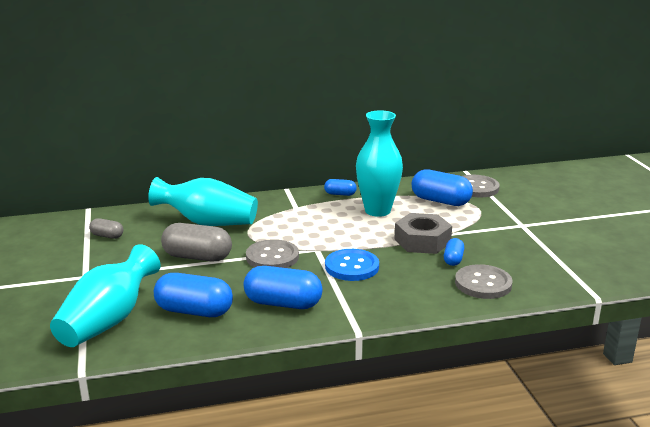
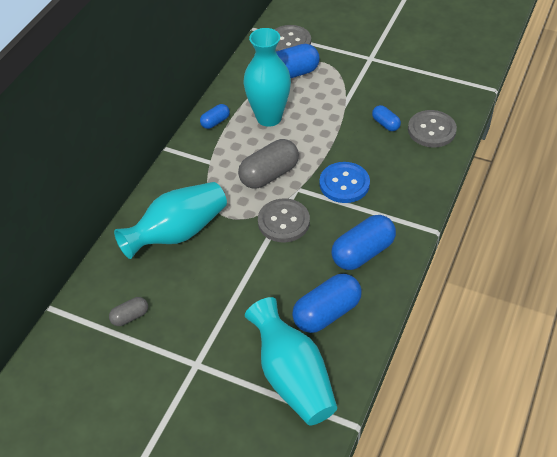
camera: 50 degrees left, 25 degrees up
(197, 257) = (237, 270): grey capsule -> grey capsule (269, 174)
(422, 241) = (343, 123): grey nut -> none

